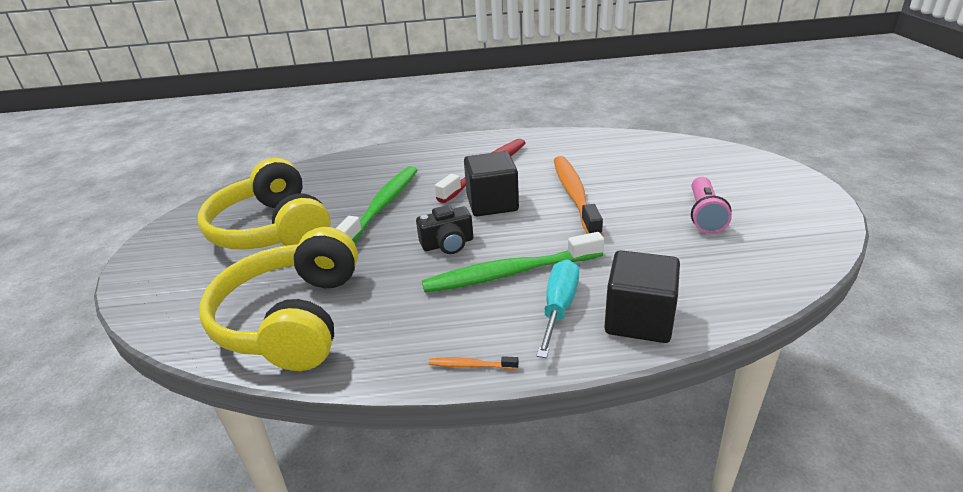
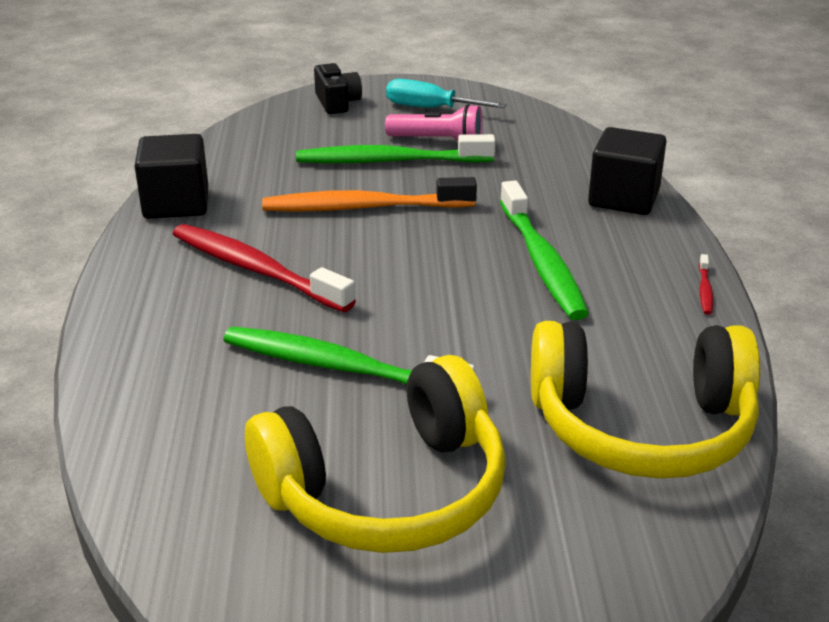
camera: 90 degrees left, 0 degrees up
(448, 244) = (469, 304): black camera -> black camera (337, 103)
(471, 365) = (705, 290): orange toothbrush -> red toothbrush
(492, 203) = (366, 268): black cube -> black cube (176, 204)
(559, 307) = (606, 236): turquoise screwdriver -> turquoise screwdriver (430, 108)
(654, 198) = (390, 161): none -> green toothbrush

